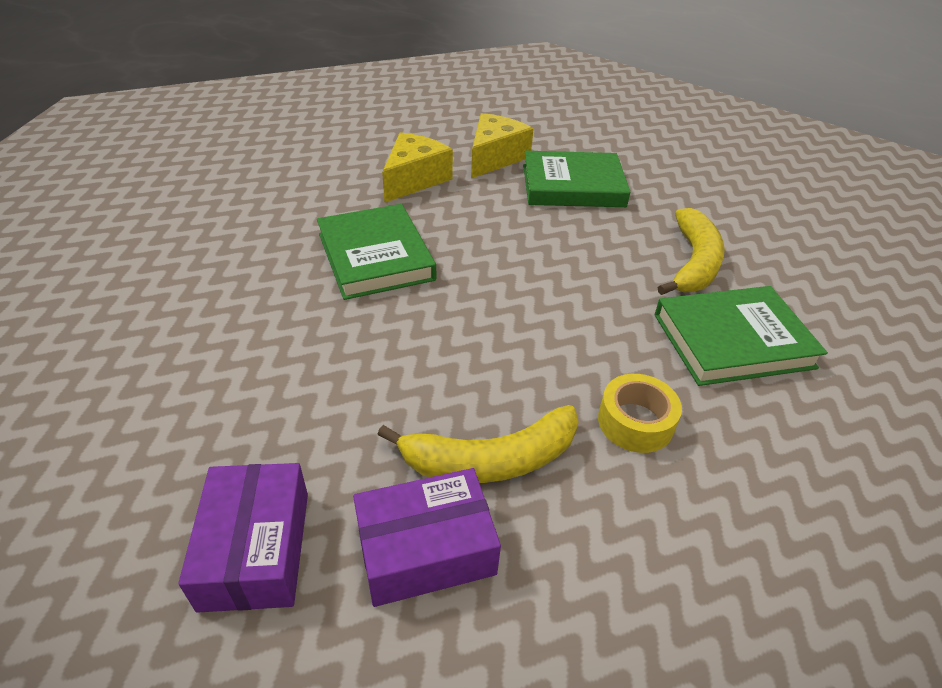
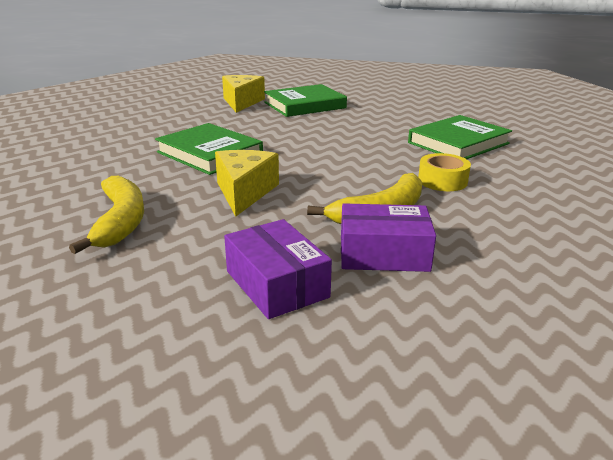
camera: 25 degrees left, 15 degrees down
(414, 179) = (197, 119): yellow cheese -> yellow cheese (244, 192)
(426, 549) = (383, 254): purple box -> purple box turned 45 degrees clockwise
(693, 263) = (406, 121): yellow banana -> yellow banana (120, 221)

